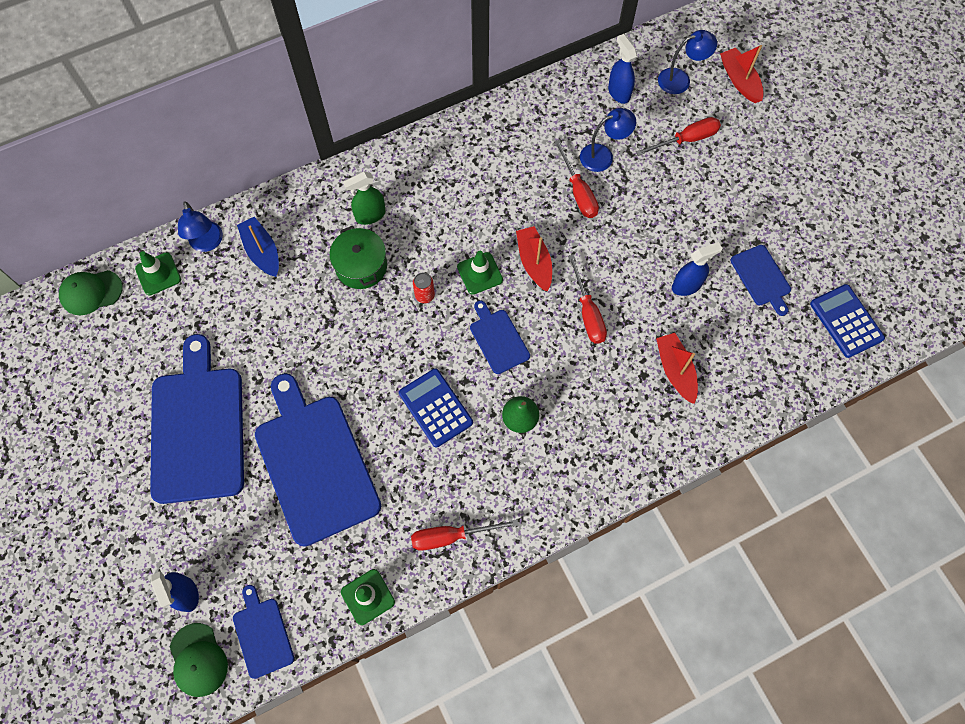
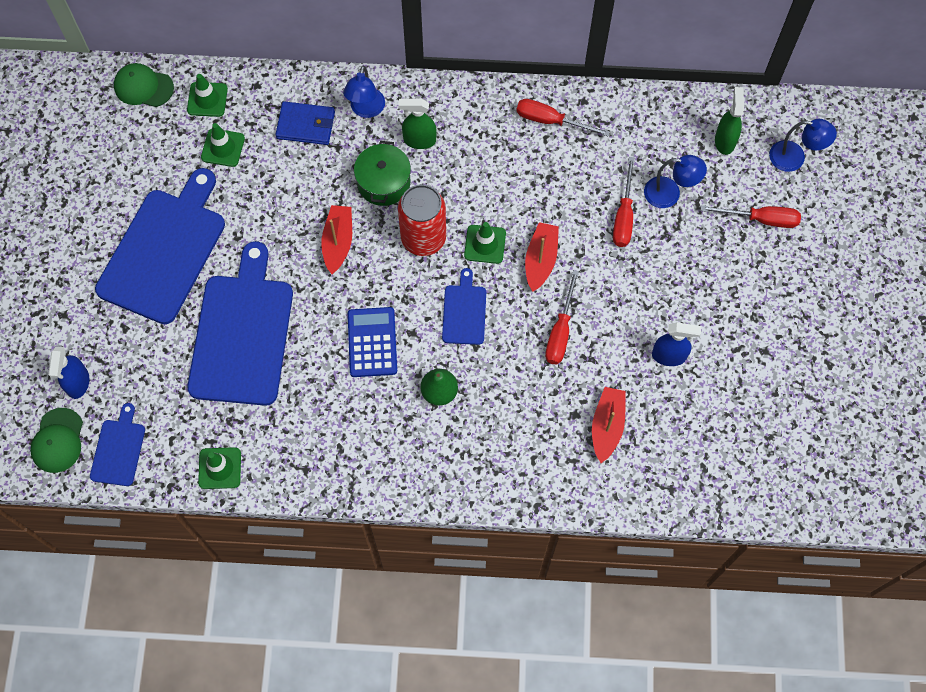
camera: 30 degrees right, 0 degrees up
(198, 309) = (223, 148): none -> green traffic cone
(207, 243) = (264, 93): blue lamp -> blue lamp (366, 110)
(262, 252) = (306, 125): blue boat -> blue wallet
(424, 295) = (423, 238): red can -> red can, size x2.23
(451, 536) = (318, 458): red screwdriver -> red screwdriver (550, 121)
(619, 92) = (725, 141): blue spray bottle -> green spray bottle
(739, 80) = (854, 188): red boat -> red boat (338, 242)
(761, 278) = (746, 386): blue cutting board -> none
(846, 321) = (801, 470): blue calculator -> none

